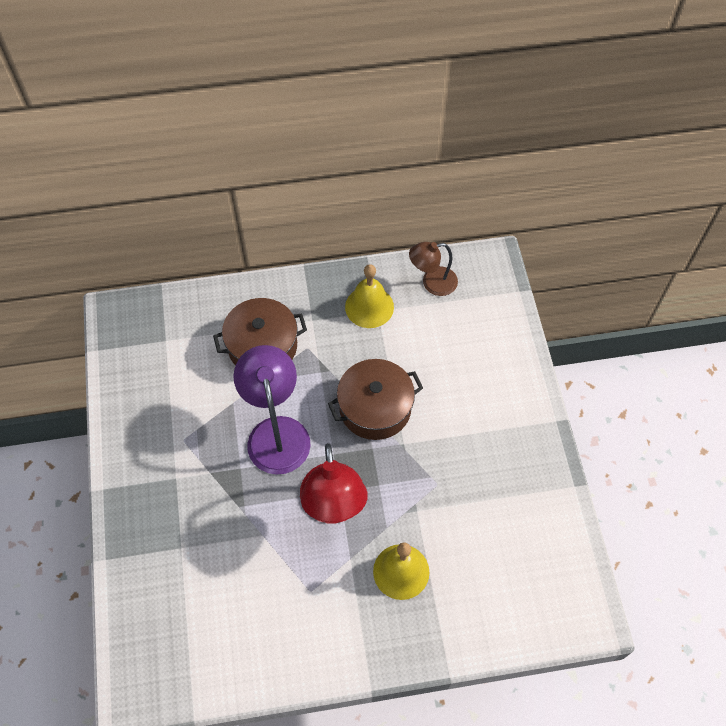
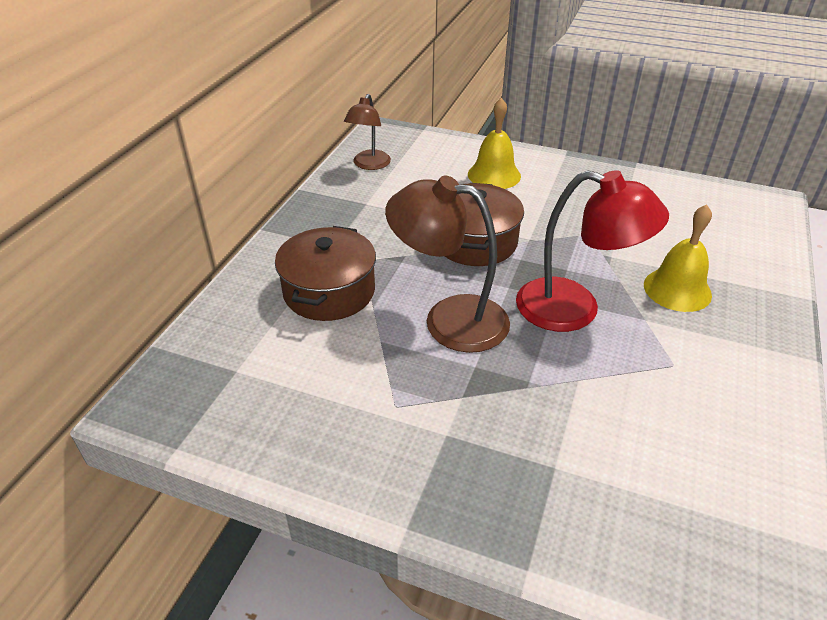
camera: 60 degrees left, 20 degrees down
(276, 432) = (449, 319): purple lamp -> brown lamp
(369, 307) = (356, 206): yellow bell -> yellow bell (494, 175)

